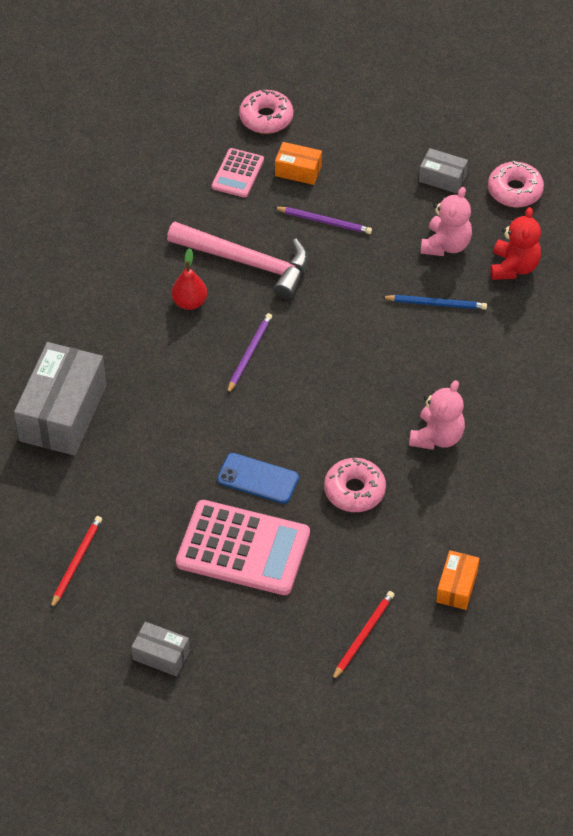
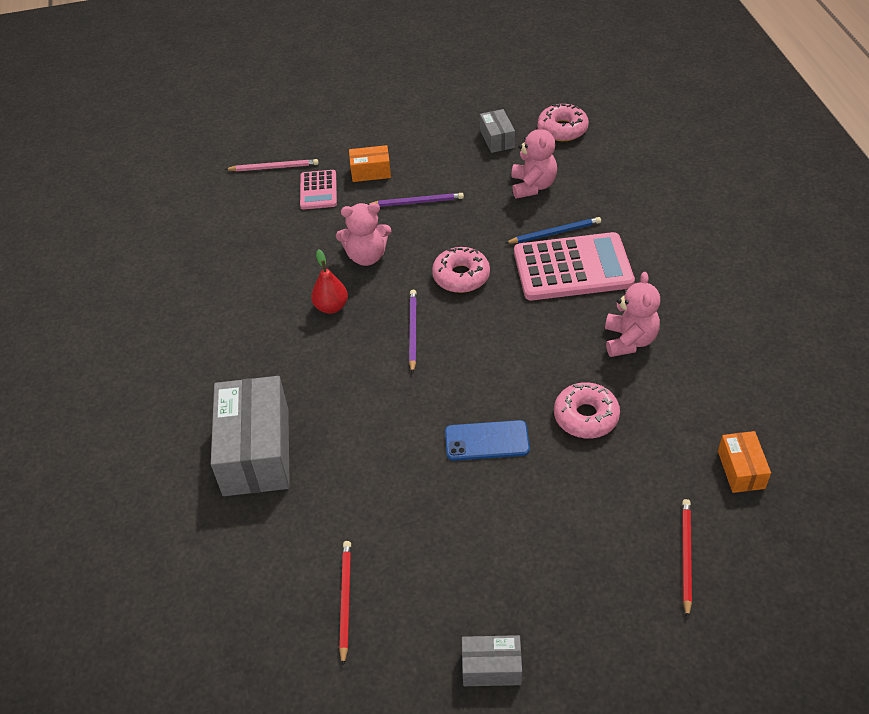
camera: 20 degrees left, 5 degrees down
(208, 131) = (274, 167): none -> pink pencil
(243, 549) = (512, 516): pink calculator -> pink calculator (573, 268)
(247, 262) = (366, 256): pink hammer -> pink teddy bear
(266, 118) = (320, 142): pink donut -> pink donut (461, 276)
(442, 178) = (497, 139): grey box -> grey box turned 75 degrees clockwise
(513, 267) = (600, 183): red teddy bear -> none

